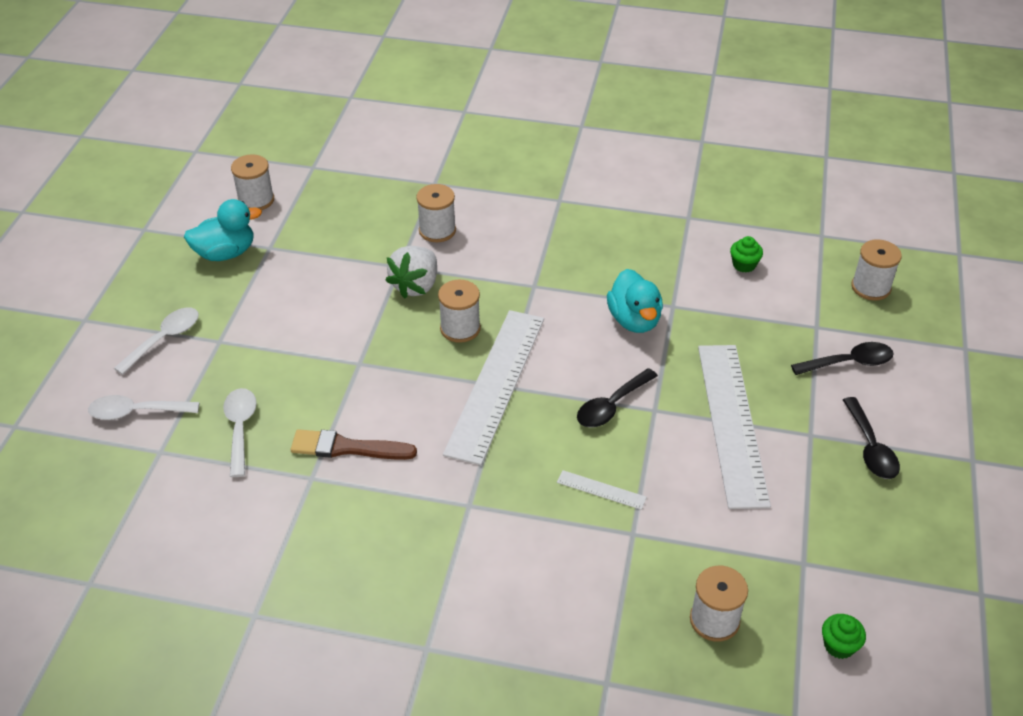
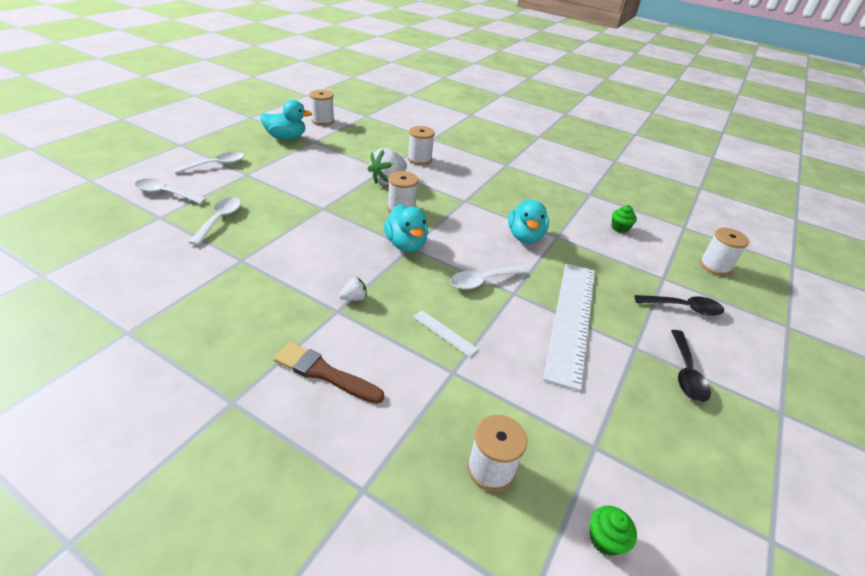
camera: 15 degrees right, 5 degrees down
(347, 448) = (279, 250): brown brush -> brown brush (324, 373)
(477, 482) = (354, 298): none -> white strawberry
(496, 384) = (406, 244): white ruler -> turquoise duck
(611, 406) = (482, 281): black spoon -> white spoon

